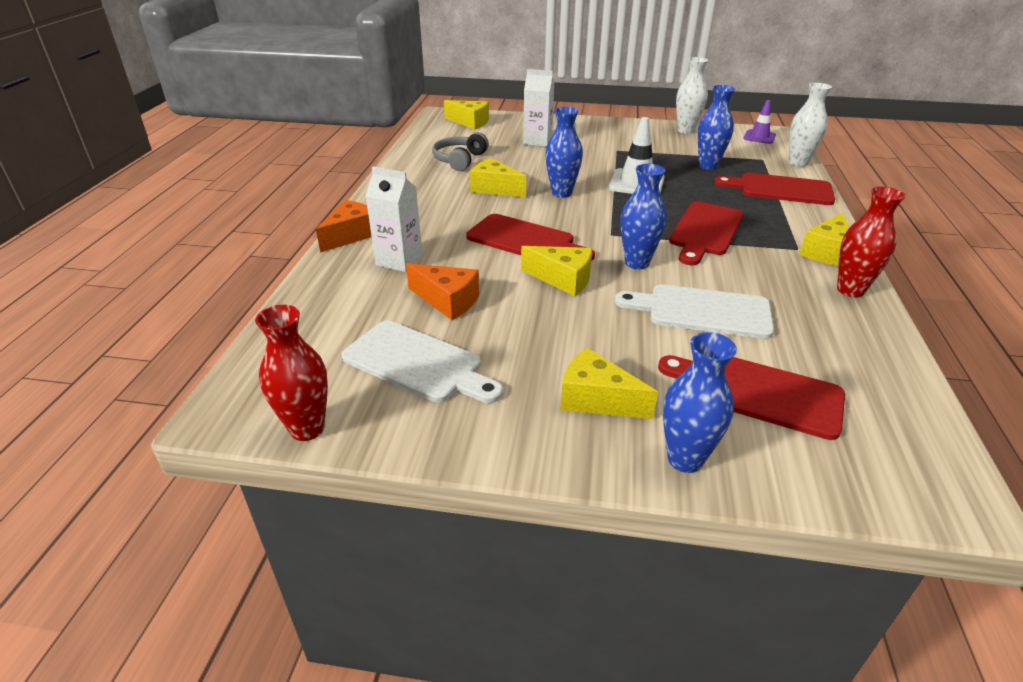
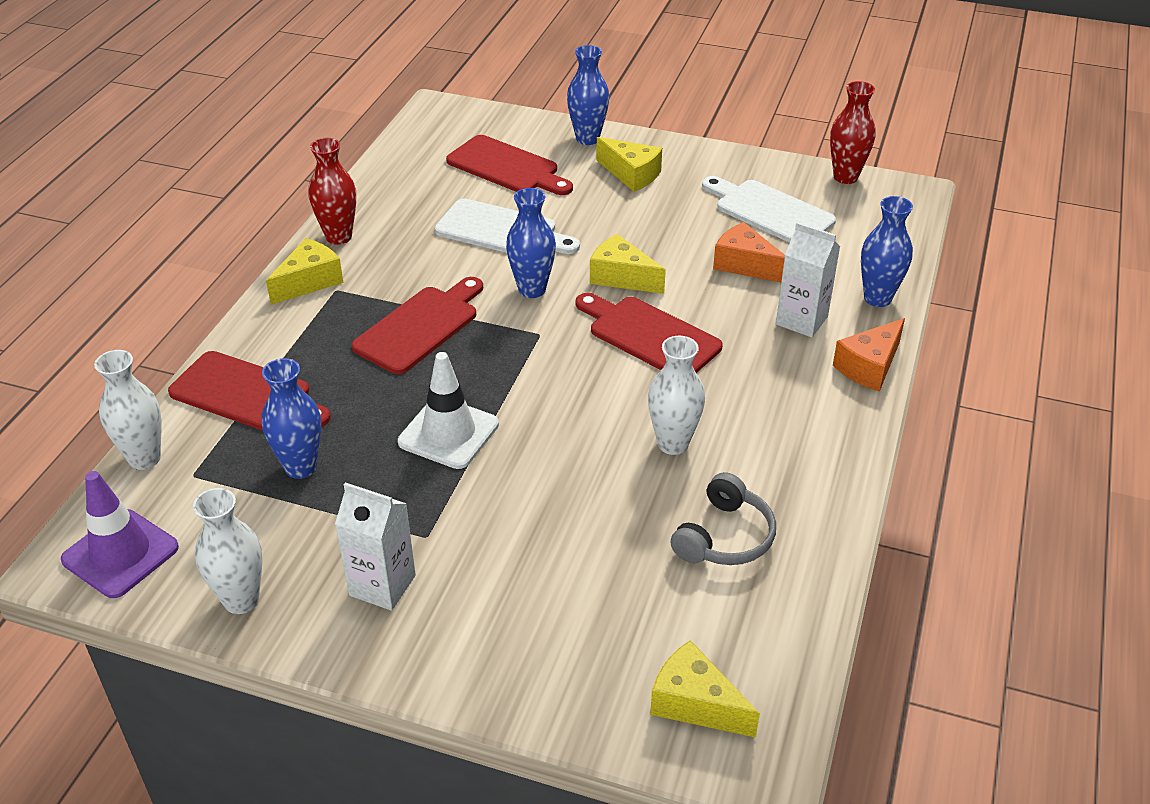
camera: 170 degrees left, 5 degrees up
(494, 189) = (673, 444): yellow cheese -> white vase
(537, 141) = (565, 592): white carton -> white carton (382, 585)
(561, 193) = (573, 421): blue vase -> blue vase (877, 298)
(759, 137) = (120, 554): purple traffic cone -> purple traffic cone, size x1.55

